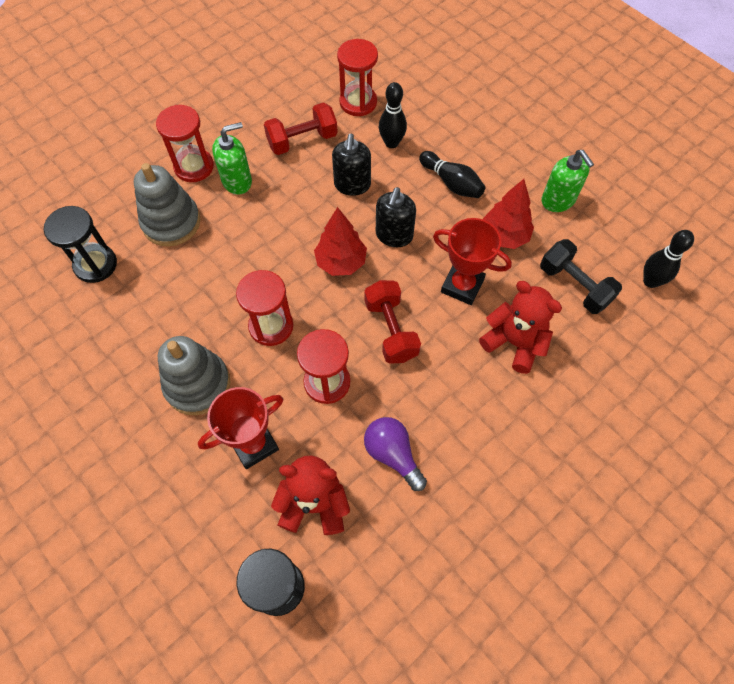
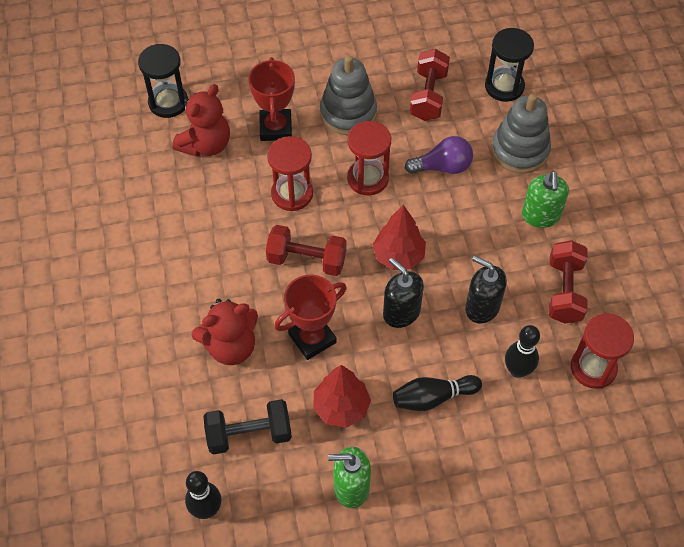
camera: 120 degrees right, 5 degrees down
(138, 323) = (428, 96): none -> red dumbbell
(194, 167) = (577, 189): red hourglass -> none
(393, 454) = (204, 208): purple light bulb -> purple light bulb (443, 167)

